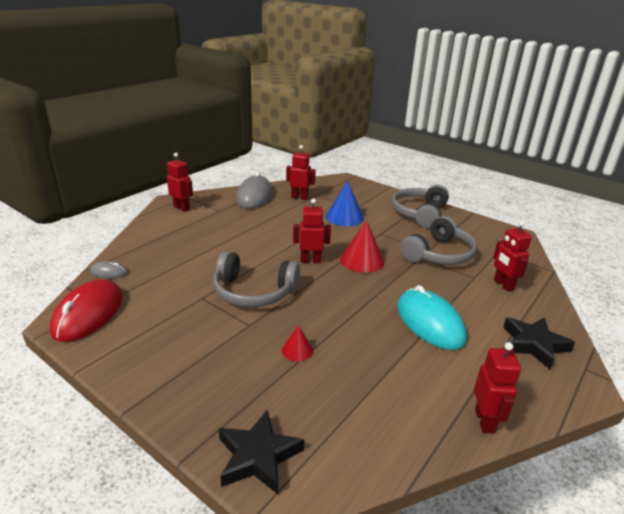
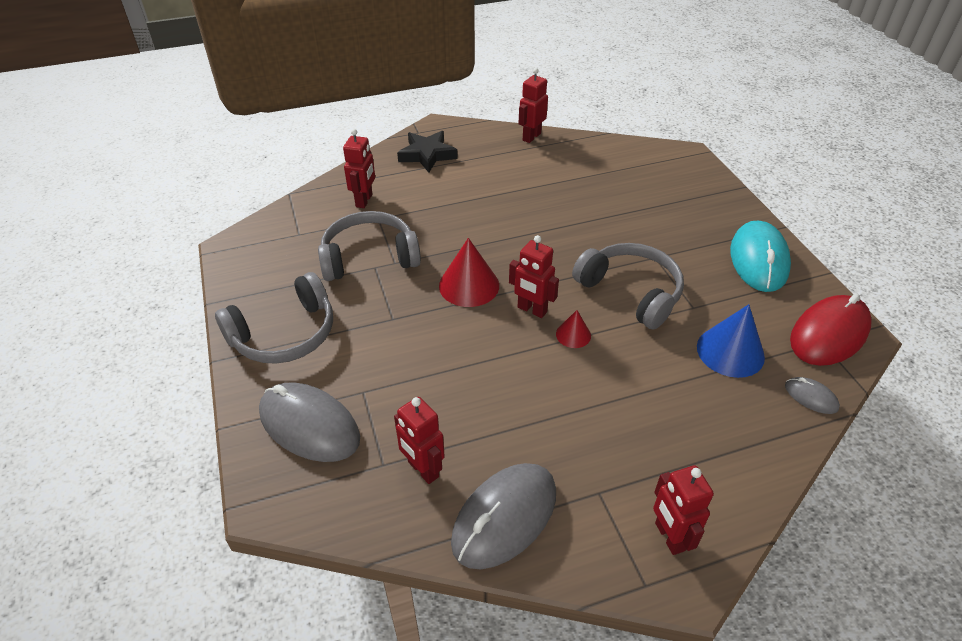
camera: 145 degrees left, 15 degrees up
(258, 456) = (693, 171): black star -> none
(297, 350) = (624, 219): red cone -> red cone (573, 335)
(344, 217) = (402, 376): blue cone -> blue cone (730, 351)
(360, 195) = (309, 425): none -> grey mouse
(429, 322) = (485, 197): turquoise mouse -> turquoise mouse (758, 260)

